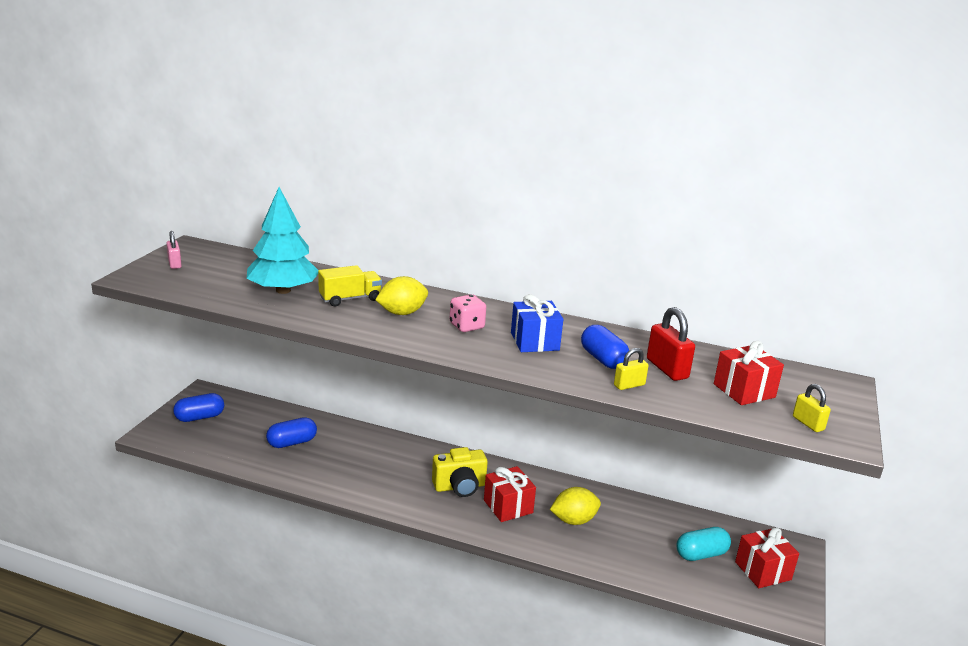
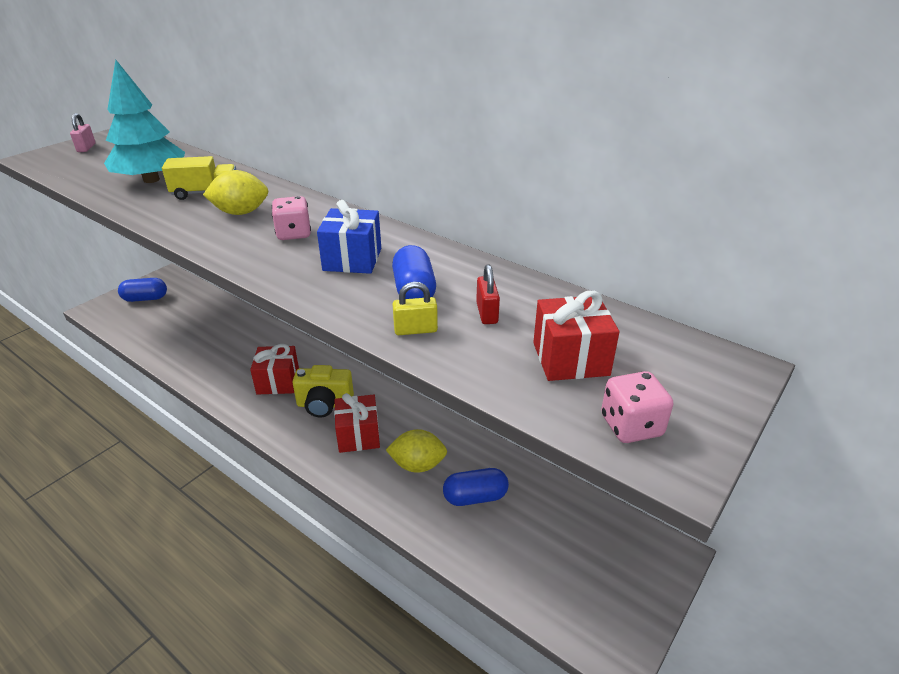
camera: 20 degrees right, 10 degrees up
(292, 442) = (203, 334): blue capsule -> blue capsule (475, 497)
(667, 369) = (487, 313): red padlock -> red padlock, size x0.61
(701, 554) = (541, 538): turquoise capsule -> none
(763, 571) = (607, 578): red gift -> red gift (278, 382)
(808, 423) = (631, 426): yellow padlock -> pink dice

